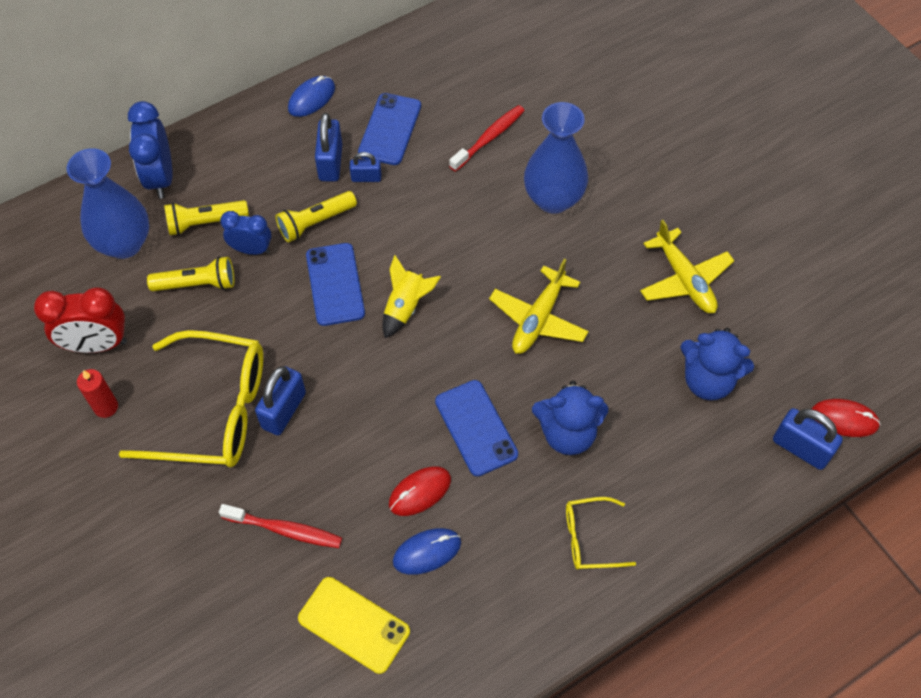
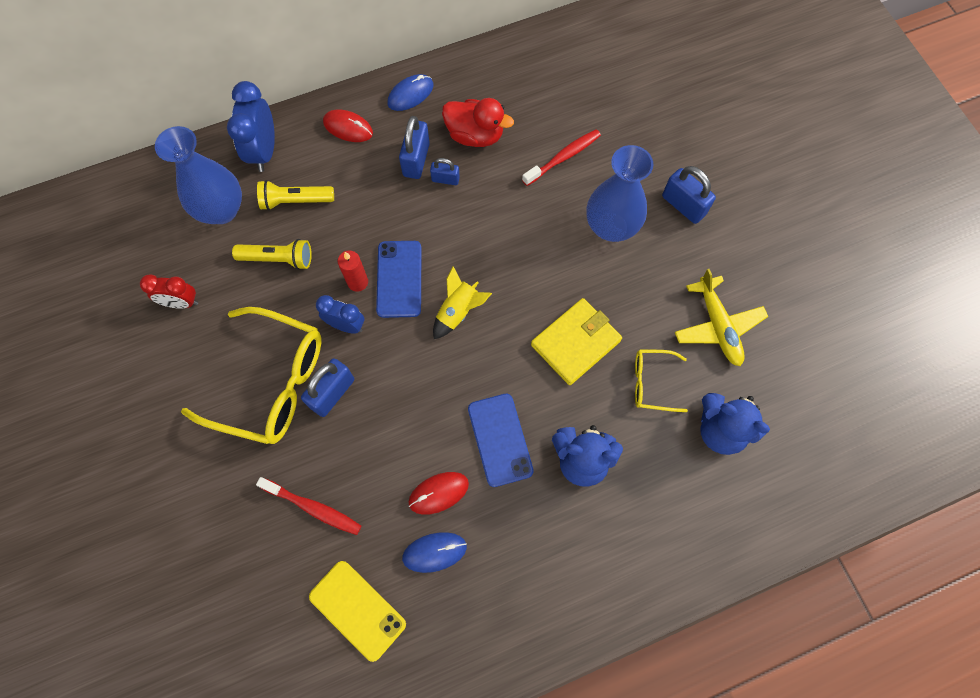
camera: 10 degrees right, 10 degrees up
(97, 344) = (181, 302): red clock -> red clock, size x0.65
(106, 407) = (179, 363): red candle -> red candle (358, 282)
(251, 249) = (331, 233): blue clock -> blue clock (346, 325)
(315, 222) = (392, 216): yellow flashlight -> none
(390, 129) = (475, 135): blue phone -> red duck
(538, 319) = (575, 343): yellow plane -> yellow wallet
(590, 538) = (583, 565): yellow glasses -> yellow glasses (652, 383)
(801, 448) = (795, 512): blue padlock -> blue padlock (683, 205)
(844, 419) = (841, 490): red mouse -> red mouse (348, 128)

